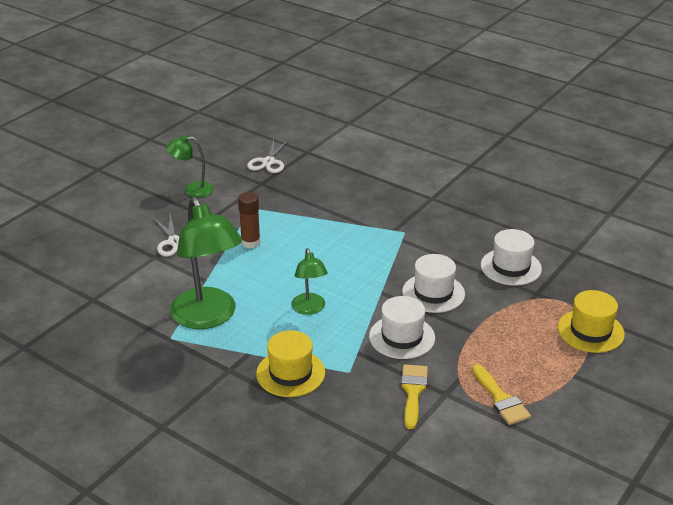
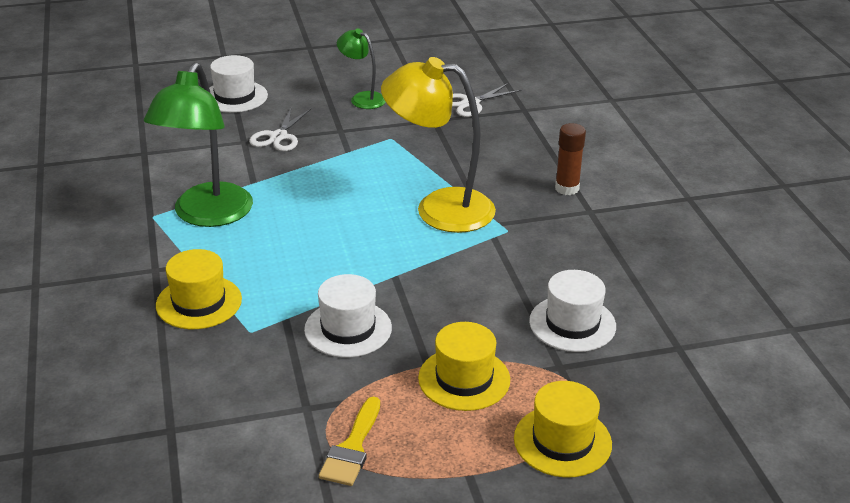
camera: 40 degrees right, 0 degrees up
(250, 242) = (342, 168): brown glue stick -> brown glue stick (567, 188)
(309, 309) = (303, 255): green lamp -> none
(347, 238) = (439, 208): none -> yellow lamp
(413, 392) = (278, 386): yellow brush -> none
(433, 293) = (445, 304): white hat -> white hat (235, 97)
(501, 328) = (464, 379): none -> yellow hat

